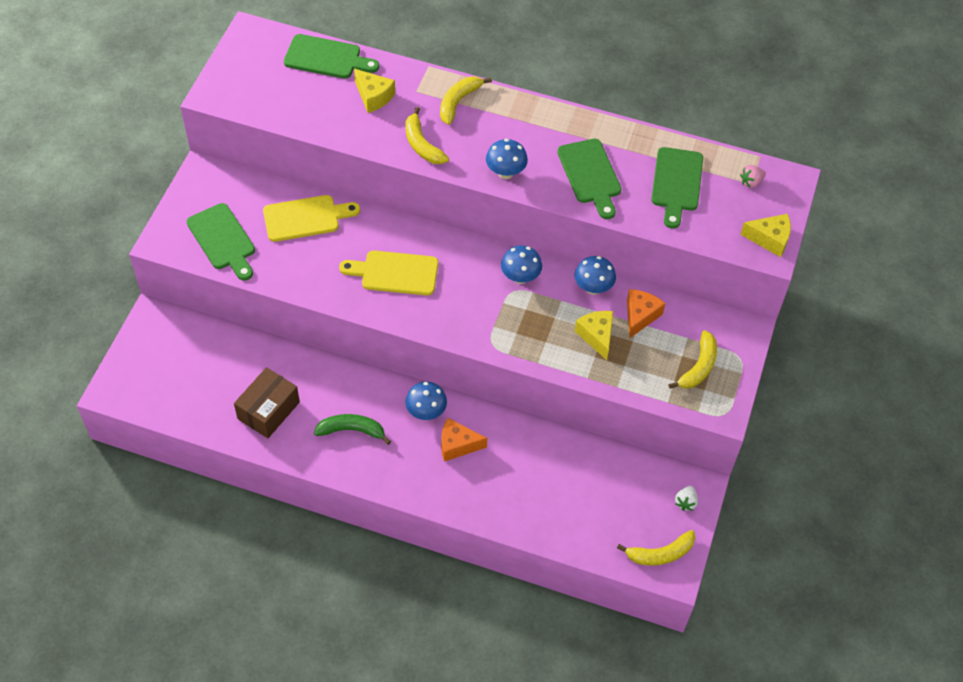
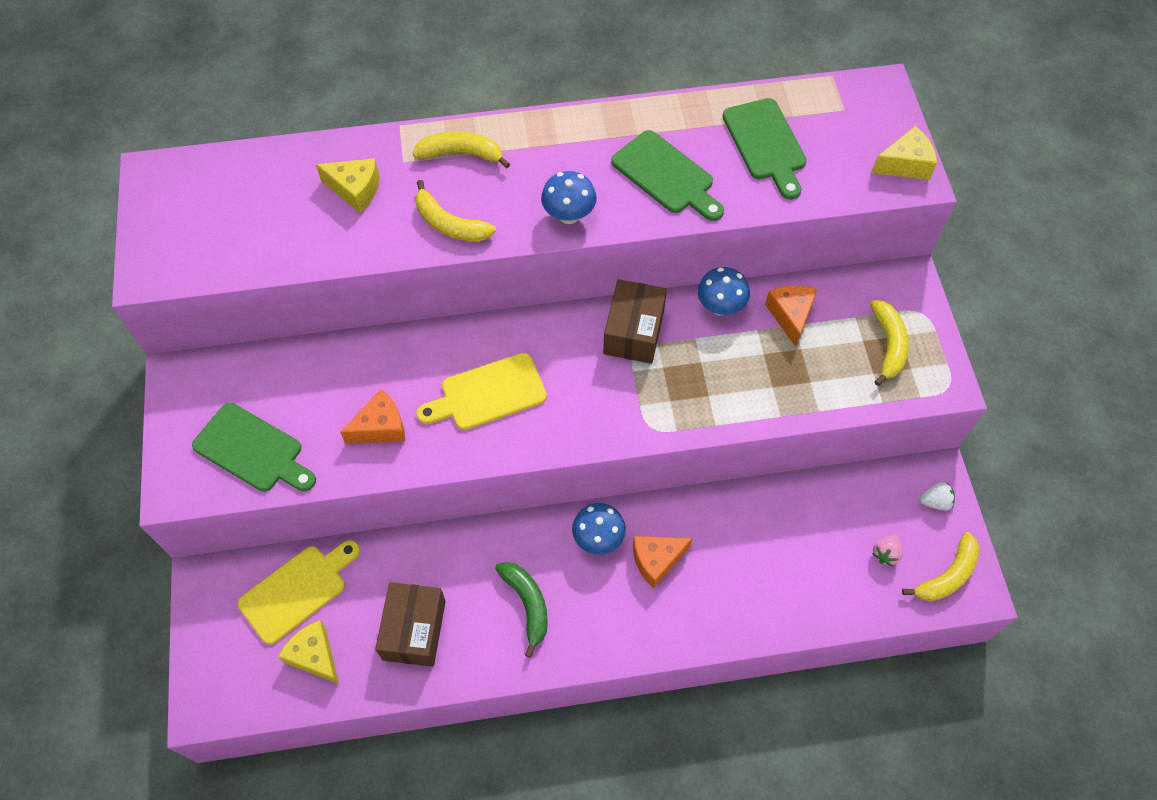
camera: 25 degrees left, 5 degrees up
(305, 218) = (341, 375): yellow cutting board -> yellow cutting board (297, 590)
(312, 262) = (380, 427): none -> orange cheese
(326, 58) = (269, 166): green cutting board -> none
(352, 430) = (527, 604): green banana -> green banana turned 90 degrees clockwise
(458, 102) = (461, 154): yellow banana -> yellow banana turned 90 degrees clockwise
(520, 277) = (633, 332): blue mushroom -> brown box
(596, 336) = (759, 362): yellow cheese -> yellow cheese (314, 656)
(685, 502) = (935, 502): white strawberry -> white strawberry turned 90 degrees counterclockwise
(751, 182) = (842, 108): pink strawberry -> pink strawberry (885, 553)

